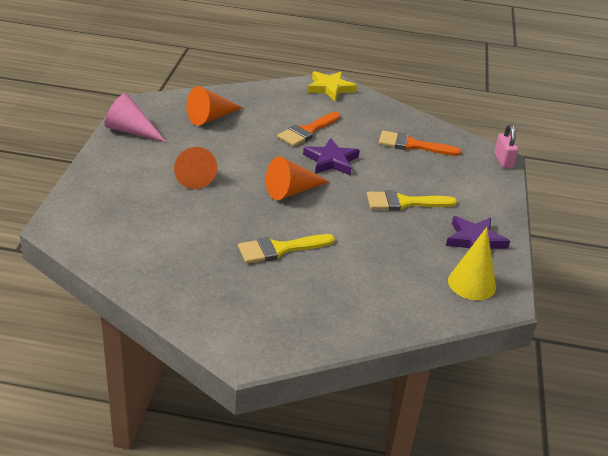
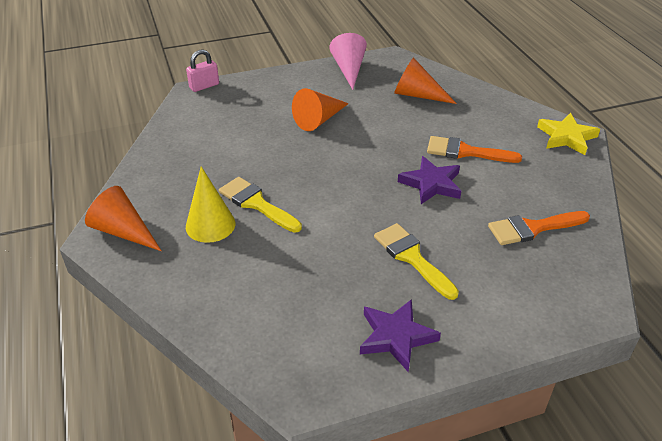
camera: 65 degrees right, 5 degrees up
(291, 191) = (352, 178): orange cone -> orange cone (123, 231)
(412, 145) = (532, 228): orange brush -> orange brush turned 90 degrees counterclockwise
(471, 284) = (311, 357): yellow cone -> yellow cone (210, 225)
(503, 161) = (598, 315): pink padlock -> pink padlock (204, 86)

